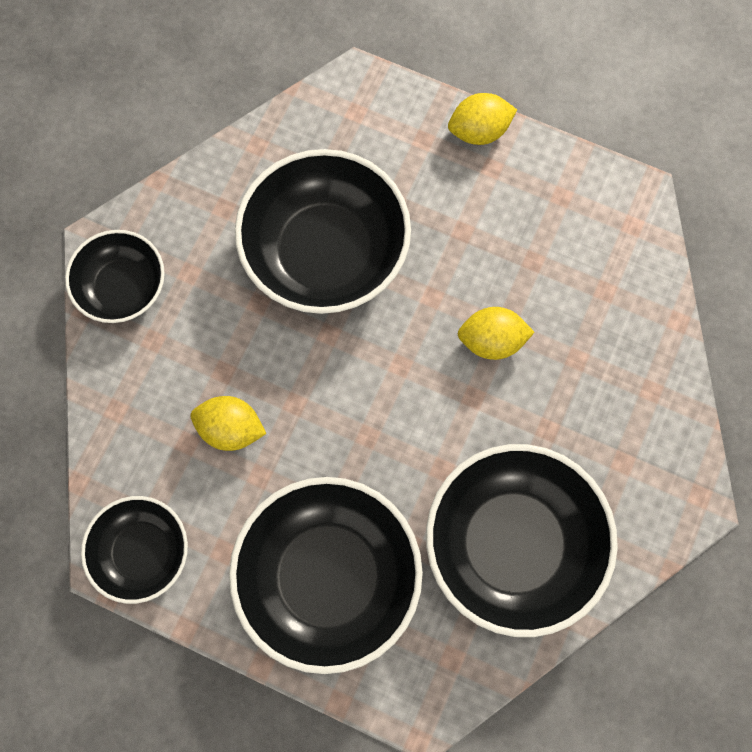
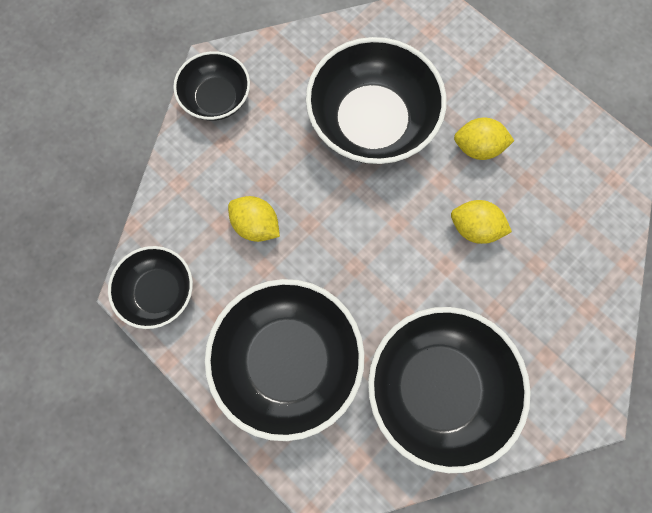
camera: 20 degrees right, 0 degrees up
(479, 131) = (517, 72): yellow lemon -> yellow lemon (477, 148)

